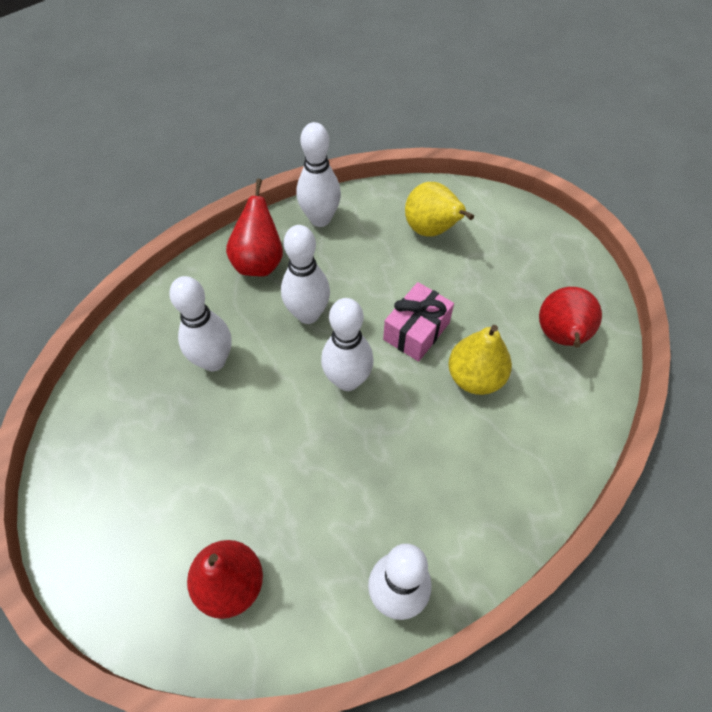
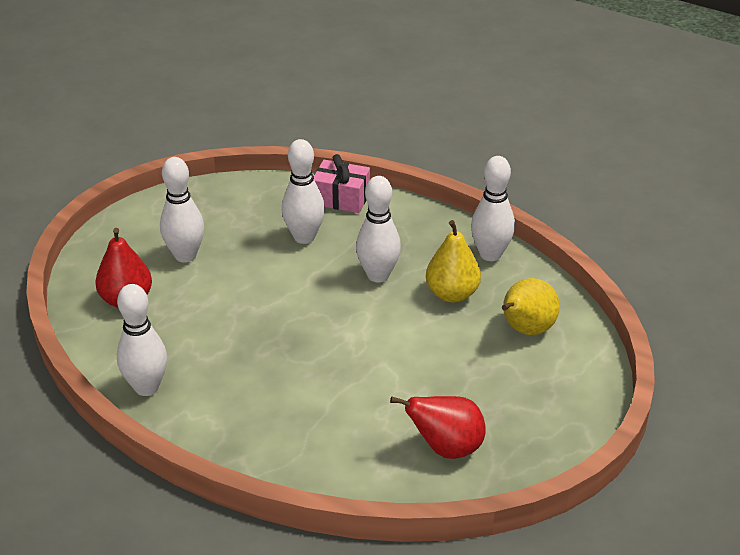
camera: 70 degrees right, 20 degrees down
(259, 262) = (417, 232): red pear -> none
(347, 380) = (323, 315): white bowling pin -> white bowling pin (185, 255)
(416, 331) = (397, 345): pink gift -> pink gift (341, 198)
(475, 377) = (366, 394): yellow pear -> yellow pear (452, 294)

